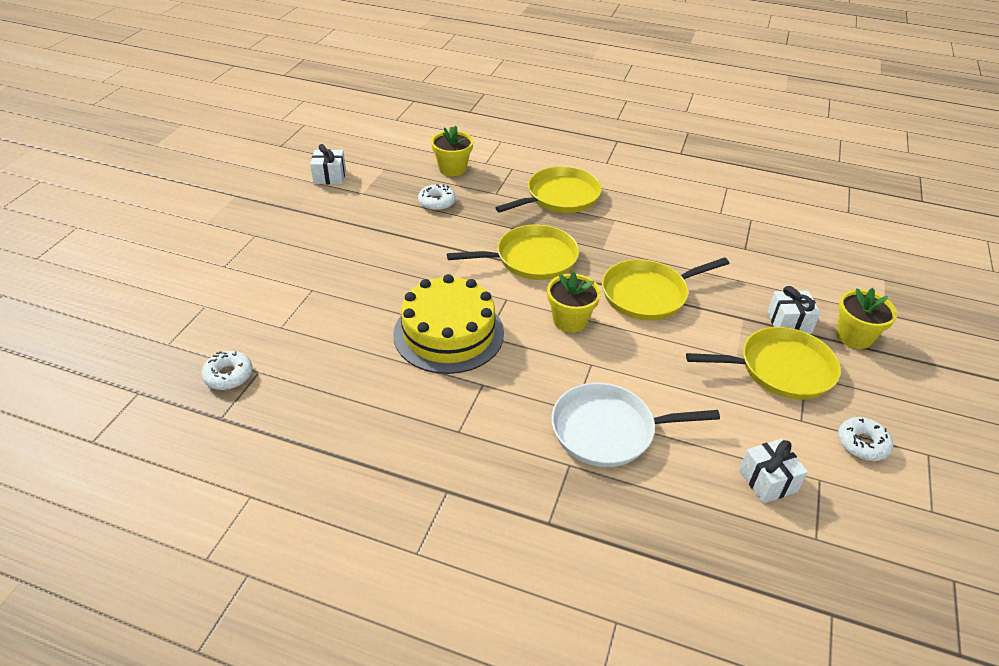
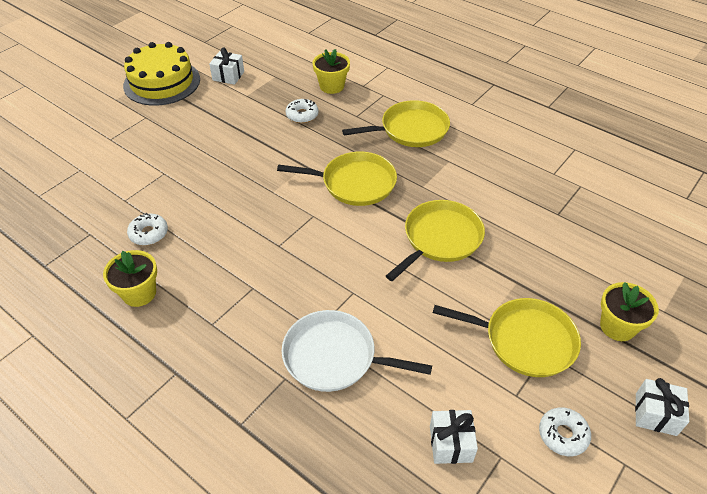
camera: 20 degrees right, 5 degrees up
(228, 375) = (67, 232): white donut -> white donut (149, 233)
(448, 333) = (249, 236): yellow cake -> yellow cake (162, 82)
(570, 320) = (356, 247): yellow flower pot -> yellow flower pot (139, 293)
(648, 294) = (440, 239): yellow pan -> yellow pan turned 135 degrees clockwise
(789, 322) = (559, 297): white gift -> white gift (655, 414)

